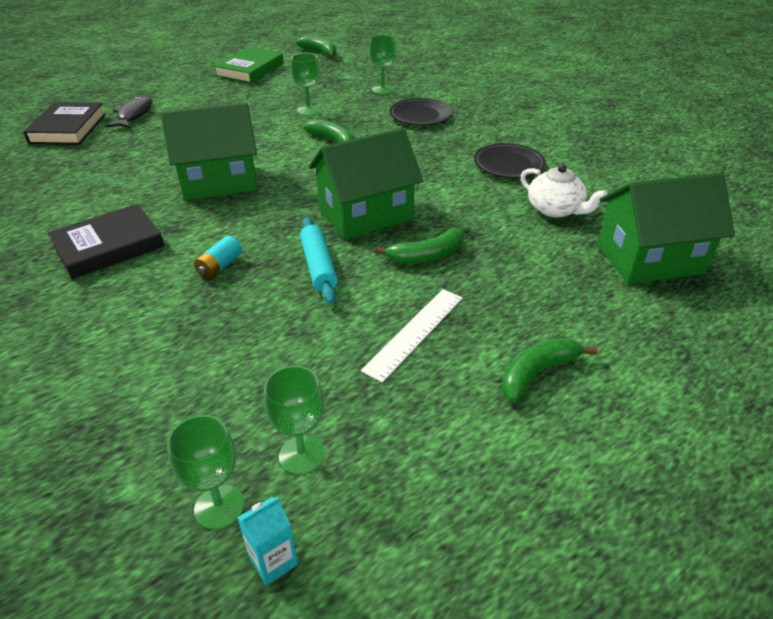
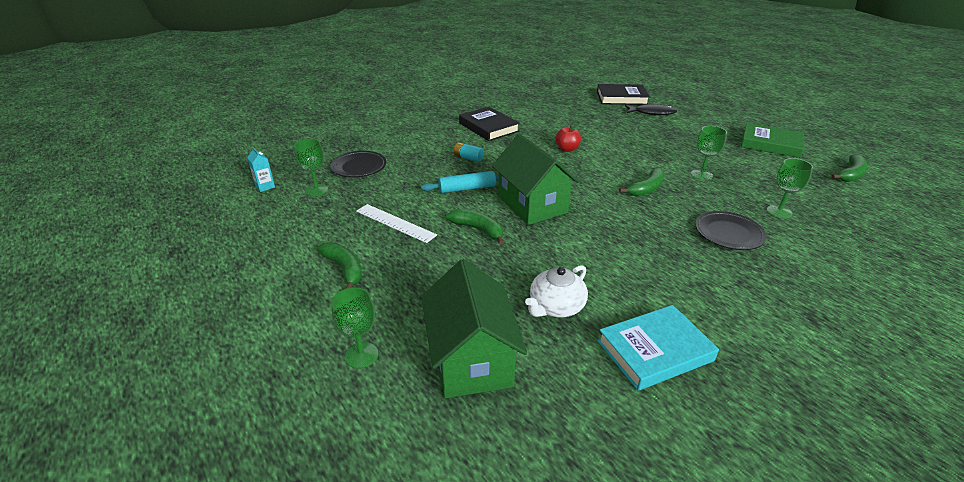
camera: 90 degrees right, 5 degrees down
(219, 181) = (567, 149): green house -> red apple
(219, 506) = (298, 173): green goblet -> green goblet (361, 355)
(426, 256) = (478, 230): green banana -> green banana turned 150 degrees clockwise
(509, 165) = (640, 285): black plate -> black plate (359, 167)
(592, 168) = (654, 351): none -> turquoise book

